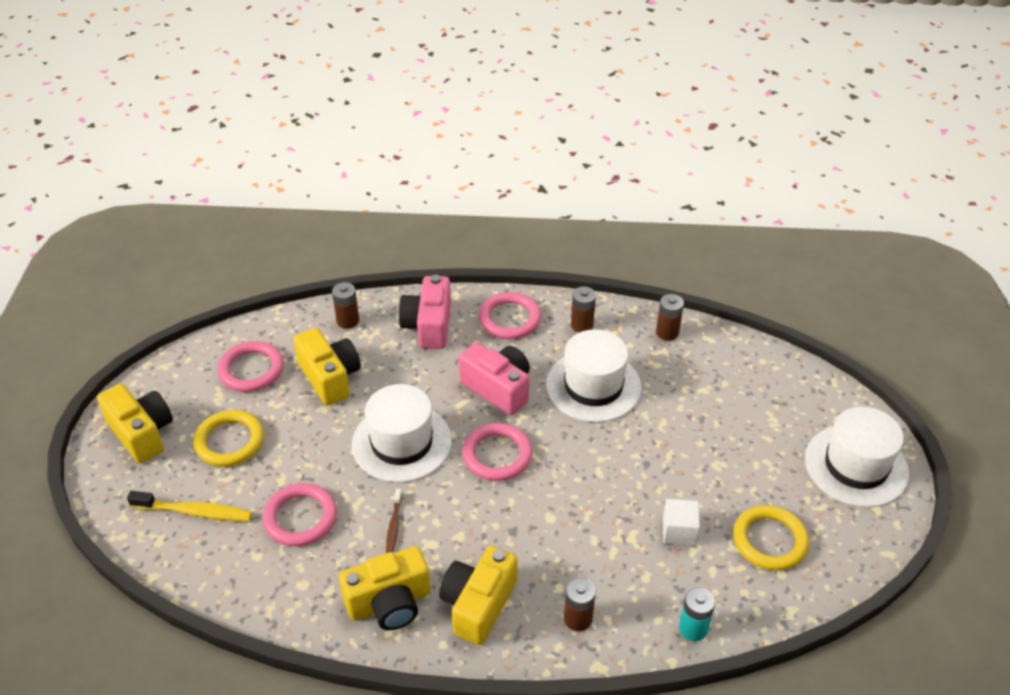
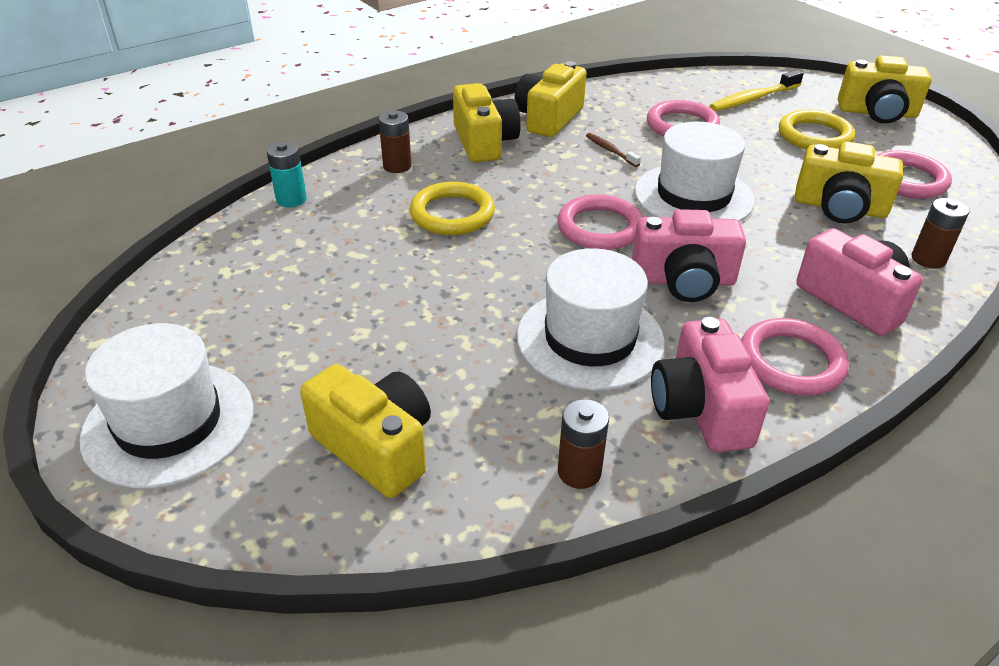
camera: 140 degrees right, 5 degrees down
(582, 325) = (701, 409): brown battery -> pink camera
(679, 531) = (358, 254): white cube -> none
(753, 393) = (376, 447): none -> yellow camera
(770, 540) = (252, 290): yellow ring -> yellow ring (452, 214)

